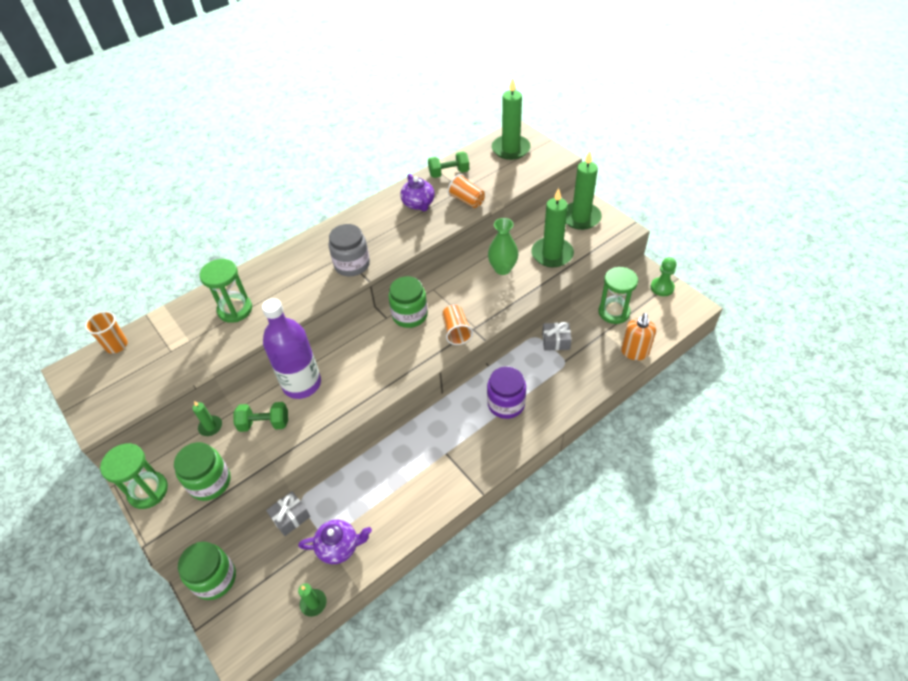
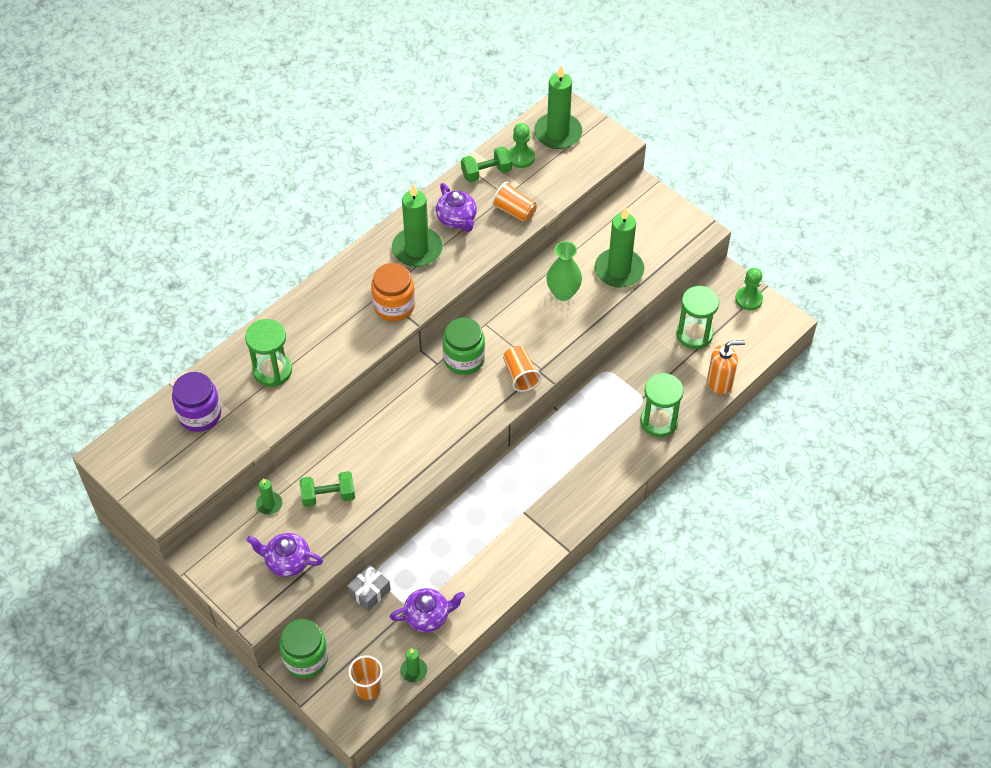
camera: 10 degrees left, 5 degrees up
(116, 345) = (149, 422): orange cup -> orange cup (368, 688)
(148, 491) = (223, 576): green hourglass -> green hourglass (659, 421)
(210, 482) = (287, 561): green jar -> purple teapot
(302, 384) = (358, 449): purple bottle -> none
(352, 265) = (394, 306): grey jar -> orange jar
(478, 164) = (521, 157): none -> green pawn
(506, 404) = (582, 452): purple jar -> purple jar (200, 414)
(556, 341) = (630, 375): grey gift -> none
(580, 218) = (648, 218): green candle -> green candle (417, 249)
(634, 352) = (720, 382): orange soap dispenser -> orange soap dispenser turned 105 degrees counterclockwise

